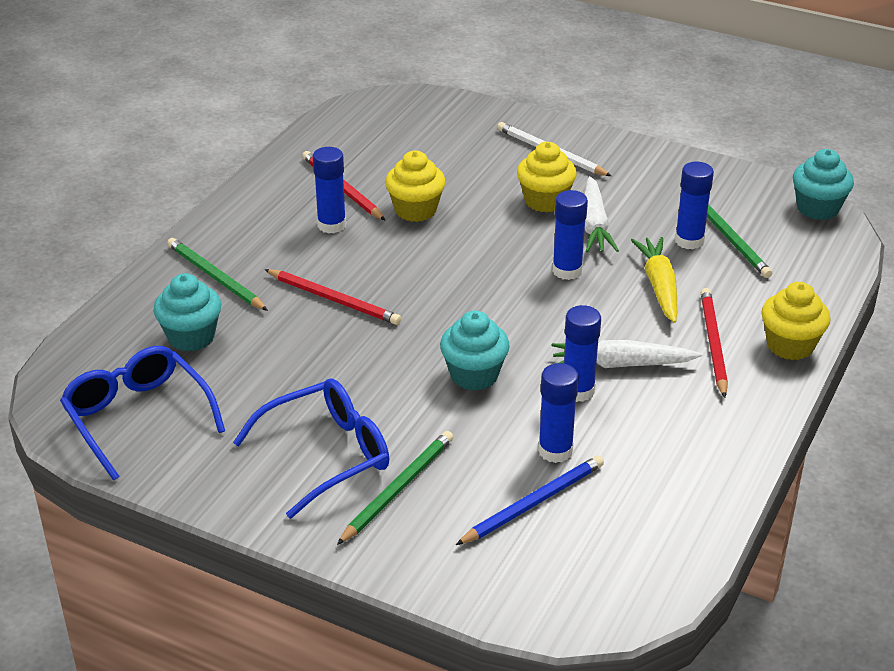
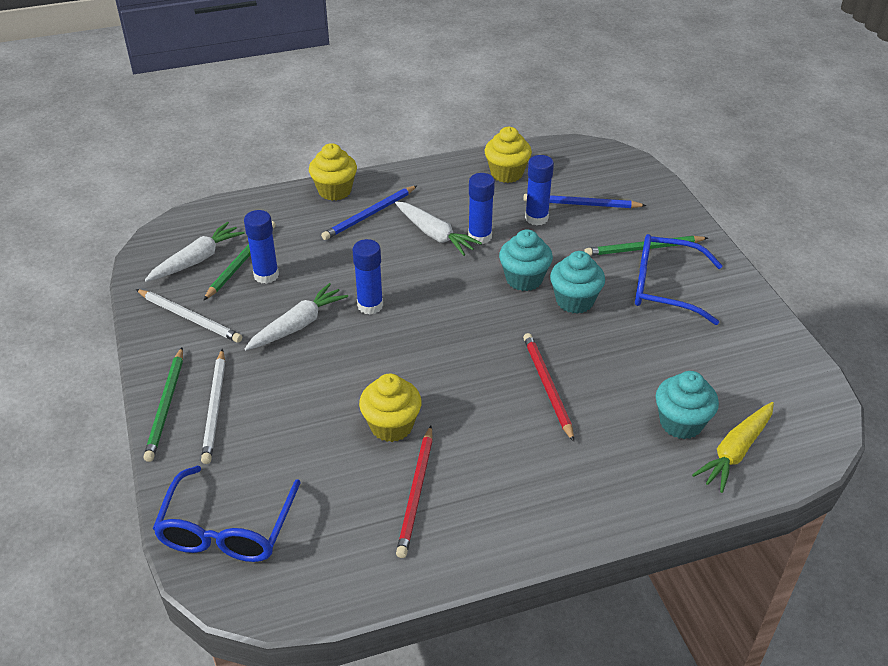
camera: 135 degrees left, 5 degrees up
(138, 417) = (768, 382): blue glasses -> blue glasses (227, 529)
(215, 277) = (615, 468): green pencil -> green pencil (166, 406)
(331, 225) = (471, 457): blue glue stick -> none
(545, 201) = (294, 367): yellow cupcake -> yellow cupcake (506, 173)
(659, 286) = (337, 261): yellow carrot -> yellow carrot (735, 452)
(678, 183) = (190, 318): none -> white pencil
(713, 343) = (369, 215): red pencil -> blue pencil
(763, 218) = (197, 260): none -> white carrot
(817, 208) = (157, 244): turquoise cupcake -> turquoise cupcake (574, 301)

